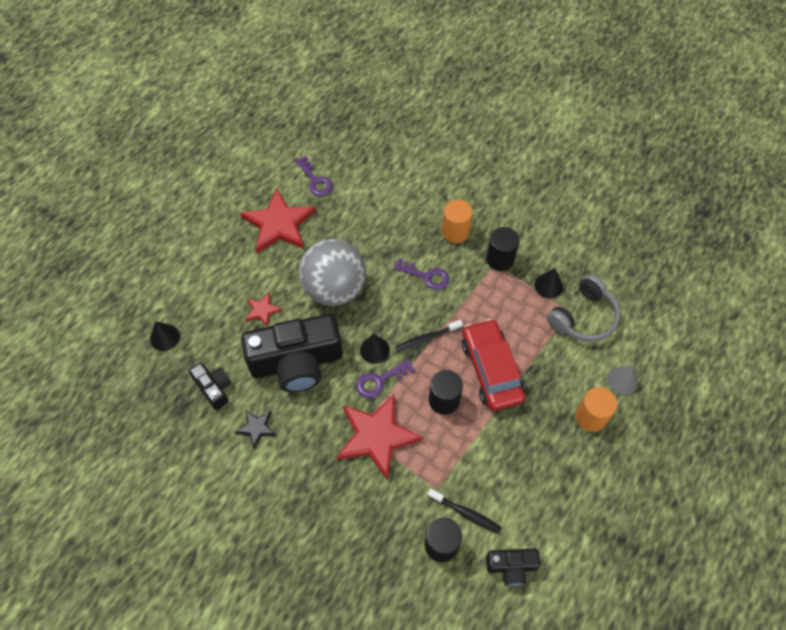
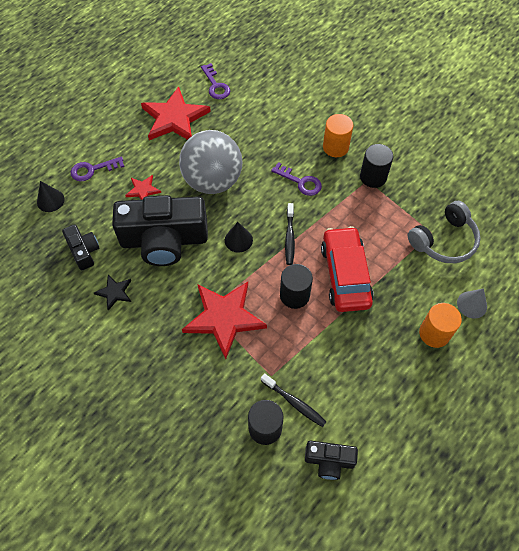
camera: 10 degrees right, 0 degrees up
(380, 380) = (238, 268): purple key -> purple key (93, 170)
(427, 339) = (289, 237): black toothbrush -> black toothbrush turned 75 degrees counterclockwise
(548, 286) = (415, 207): black cone -> none

